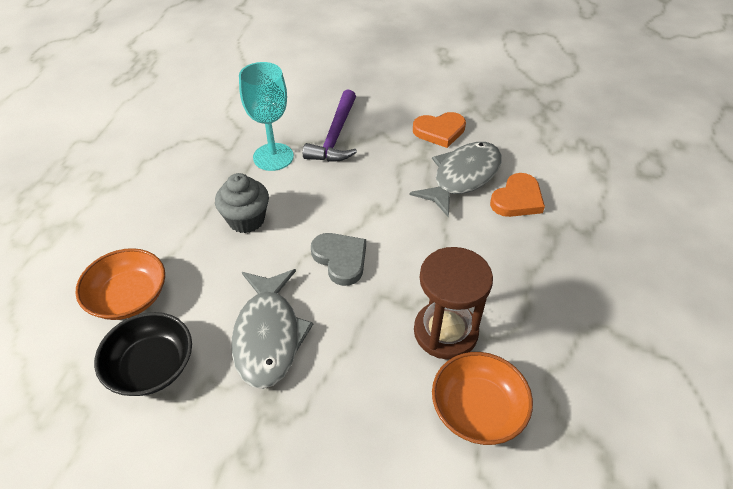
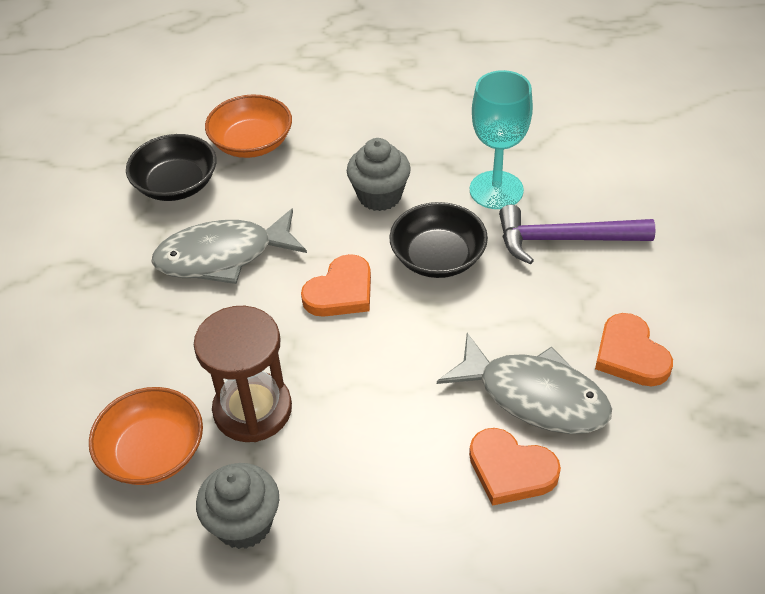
camera: 80 degrees right, 0 degrees up
(326, 199) = (438, 257): none -> black bowl
(340, 259) = (341, 292): grey heart -> orange heart
(550, 349) = (244, 523): none -> grey cupcake

